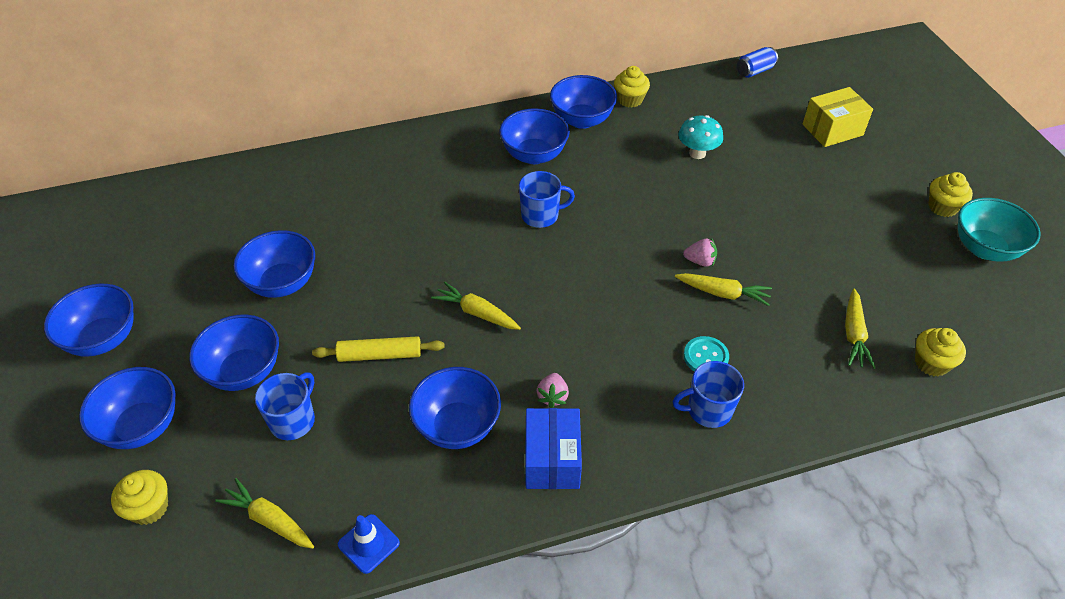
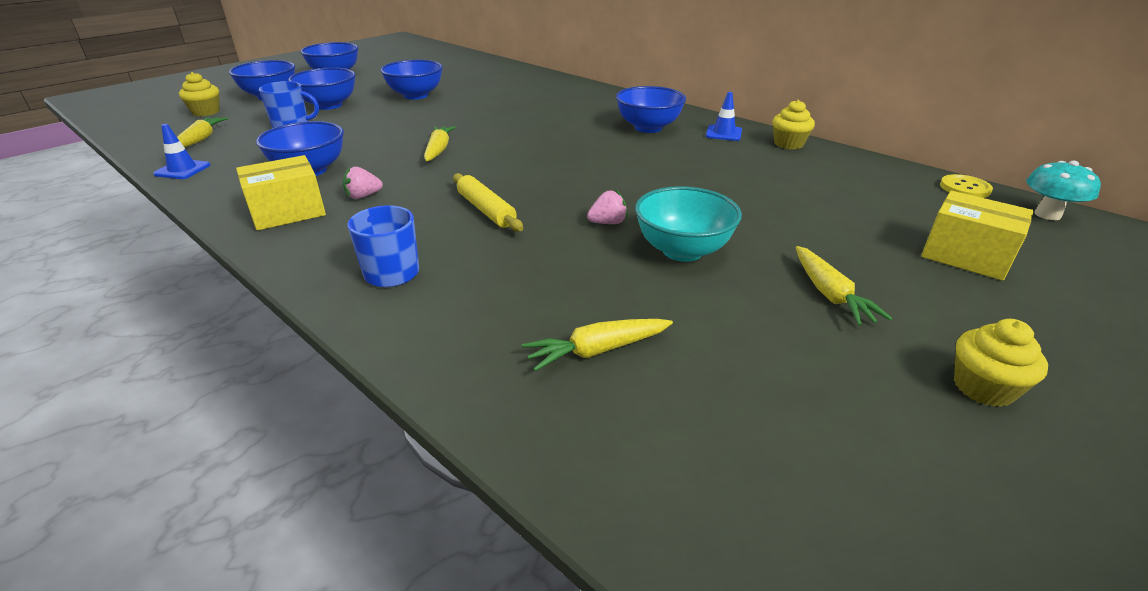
camera: 60 degrees right, 15 degrees down
(380, 355) = (369, 133): yellow rolling pin -> yellow rolling pin (486, 210)
(541, 215) = (578, 145): blue mug -> none
(552, 460) = (288, 212): blue box -> yellow box
(582, 120) = (723, 133): blue bowl -> blue traffic cone
(697, 153) = (769, 188): turquoise mushroom -> turquoise mushroom (1047, 215)
(700, 261) = (608, 223): pink strawberry -> pink strawberry turned 90 degrees counterclockwise
(706, 357) = (468, 255): turquoise button -> none
(723, 293) = (573, 245): yellow carrot -> yellow carrot (830, 294)
(755, 71) = (964, 188): blue can -> yellow button
(931, 363) = (607, 442): yellow cupcake -> none
(984, 249) = (960, 461): turquoise bowl -> turquoise bowl (682, 251)

